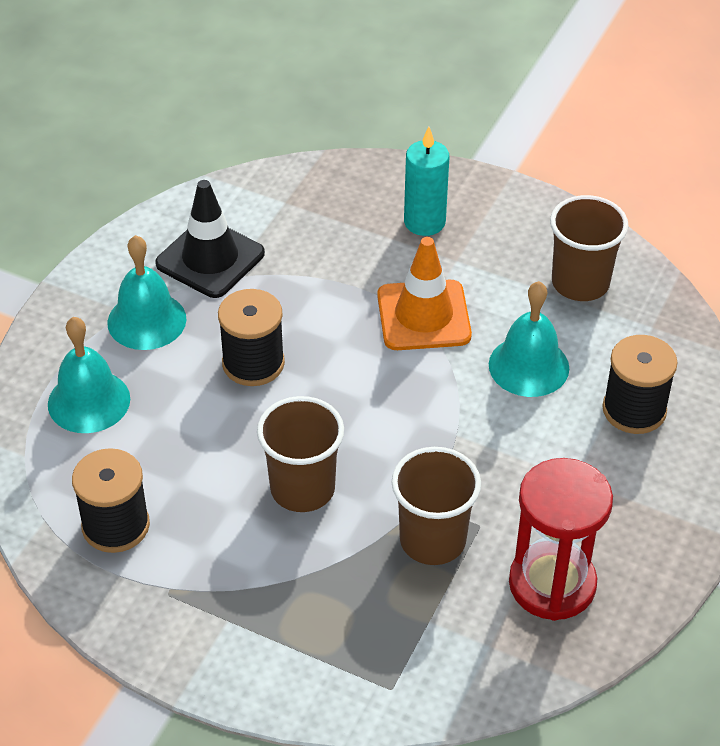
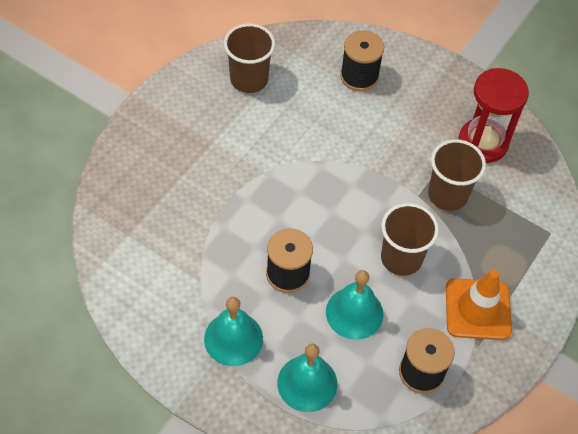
camera: 85 degrees left, 10 degrees up
(210, 259) = (178, 290): black traffic cone -> none
(423, 316) = (261, 168): orange traffic cone -> orange traffic cone (478, 309)
(424, 222) = (171, 152): turquoise candle -> none
(528, 366) = (316, 120): turquoise bell -> turquoise bell (354, 313)

